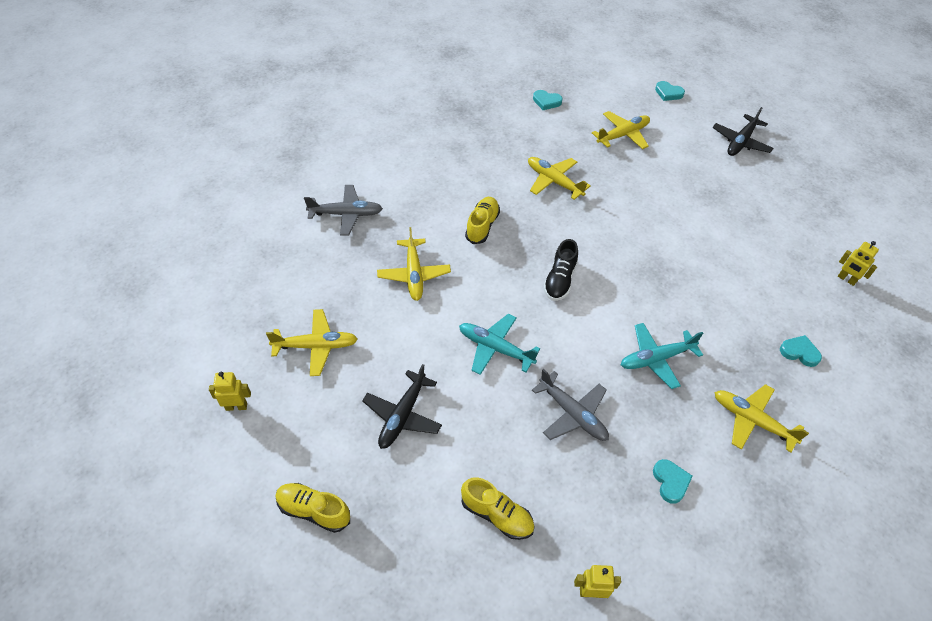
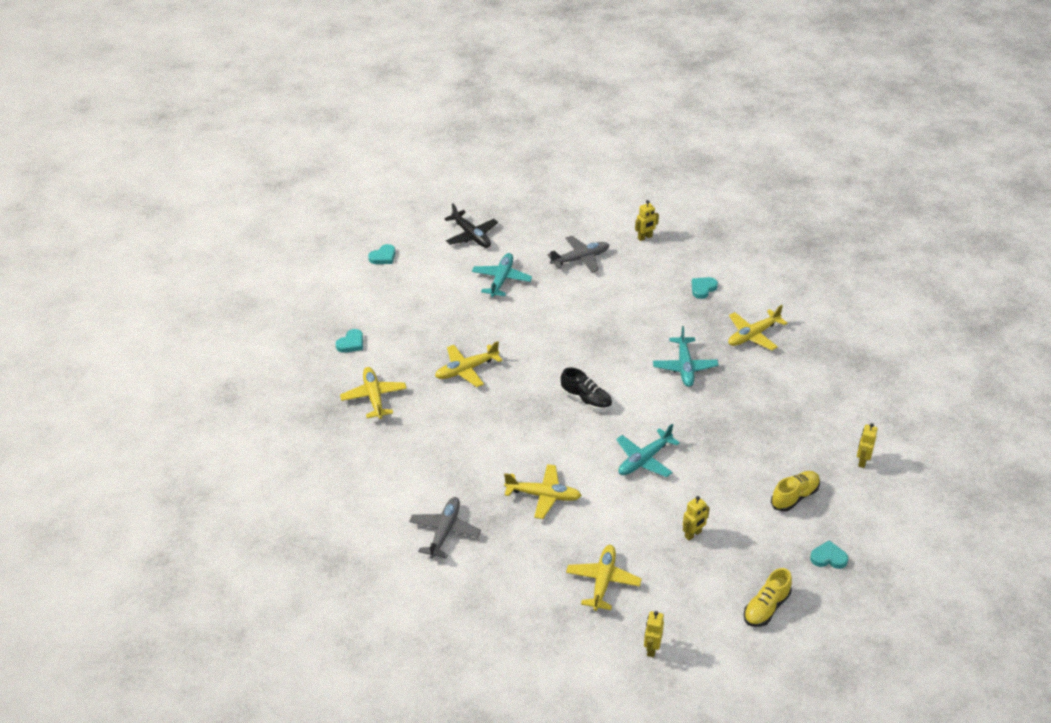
camera: 70 degrees left, 10 degrees down
(402, 415) = (693, 534): black plane -> yellow robot
(482, 226) = (502, 434): yellow shoe -> none
(572, 414) = (720, 430): grey plane -> grey plane (580, 259)
(622, 135) = (426, 305): yellow plane -> yellow plane (374, 397)
(670, 482) = (790, 394): turquoise heart -> turquoise heart (828, 557)
(693, 177) = (501, 279): none -> turquoise plane

